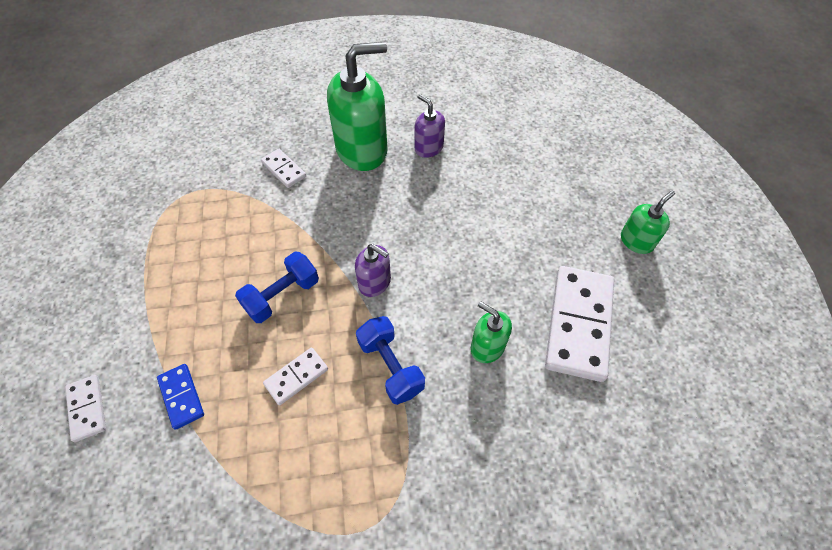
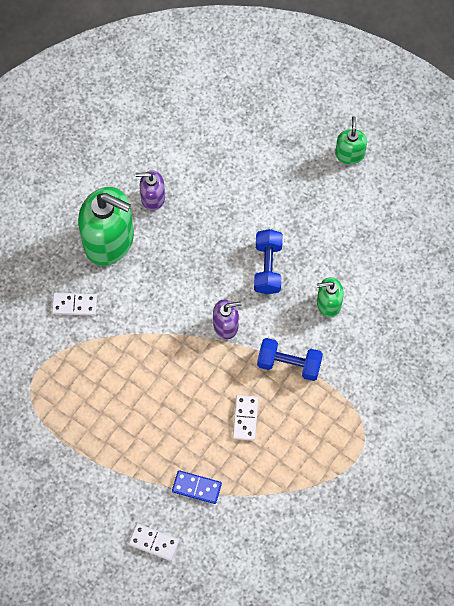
camera: 45 degrees left, 10 degrees up
(282, 296) = (181, 384): blue dumbbell -> blue dumbbell (268, 267)
(362, 150) = (109, 240): green soap dispenser -> green soap dispenser turned 90 degrees clockwise
(579, 324) = (364, 243): white domino -> none

